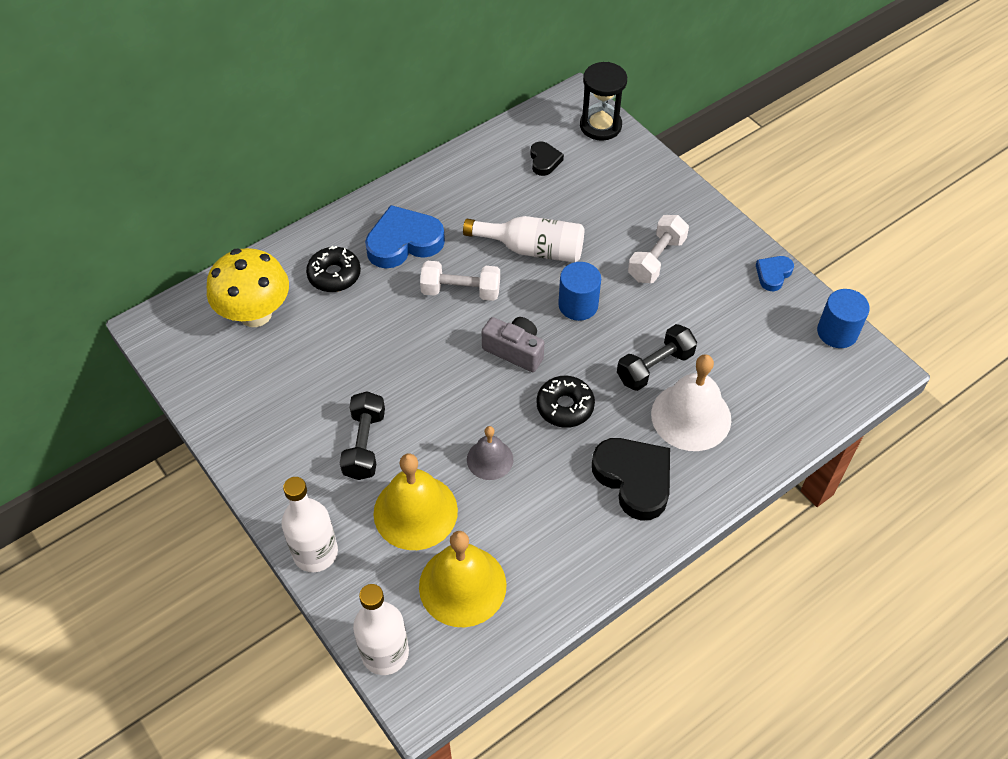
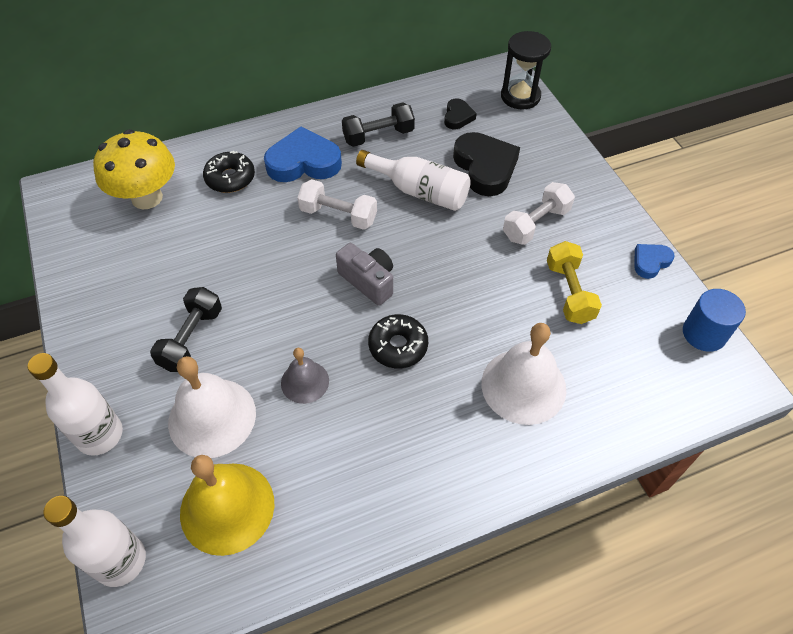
camera: 15 degrees right, 0 degrees up
(415, 511) = (212, 417): yellow bell -> white bell
(578, 305) = (445, 251): blue cylinder -> none
(634, 479) = (443, 438): black heart -> black heart (485, 167)
(655, 367) = (501, 327): black dumbbell -> black dumbbell (378, 136)
(707, 320) = (569, 292): none -> yellow dumbbell

